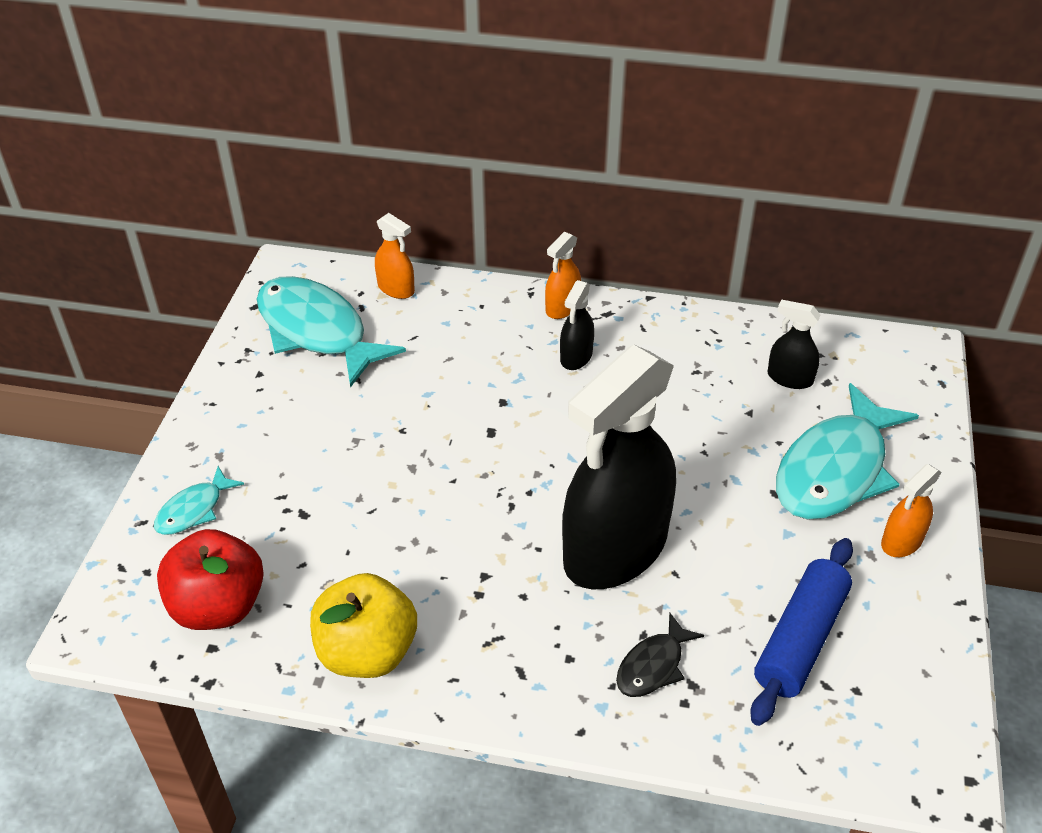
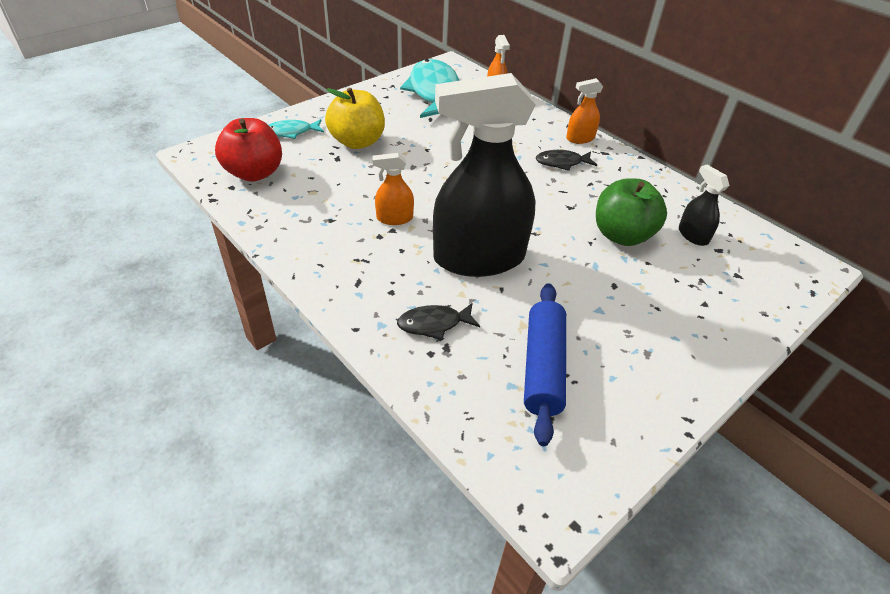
camera: 35 degrees right, 0 degrees up
(367, 652) = (295, 228): yellow apple -> yellow apple (357, 142)
(576, 357) = (562, 163): black spray bottle -> black fish
(725, 422) = (622, 235): none -> green apple
(800, 639) = (542, 367): blue rolling pin -> blue rolling pin turned 60 degrees counterclockwise
(835, 470) = (672, 296): turquoise fish -> none
(901, 541) = (679, 359): orange spray bottle -> orange spray bottle (394, 218)

